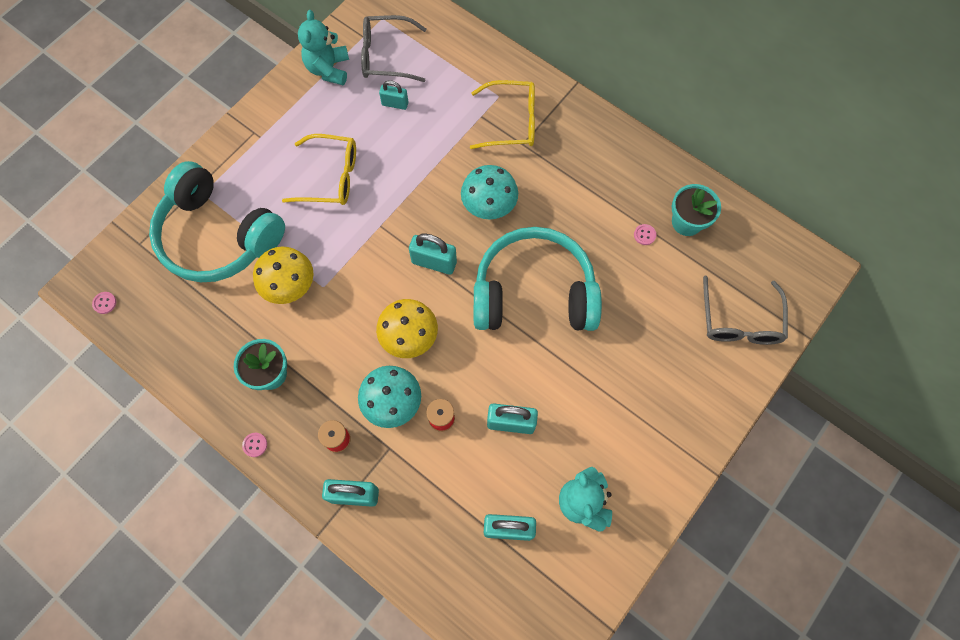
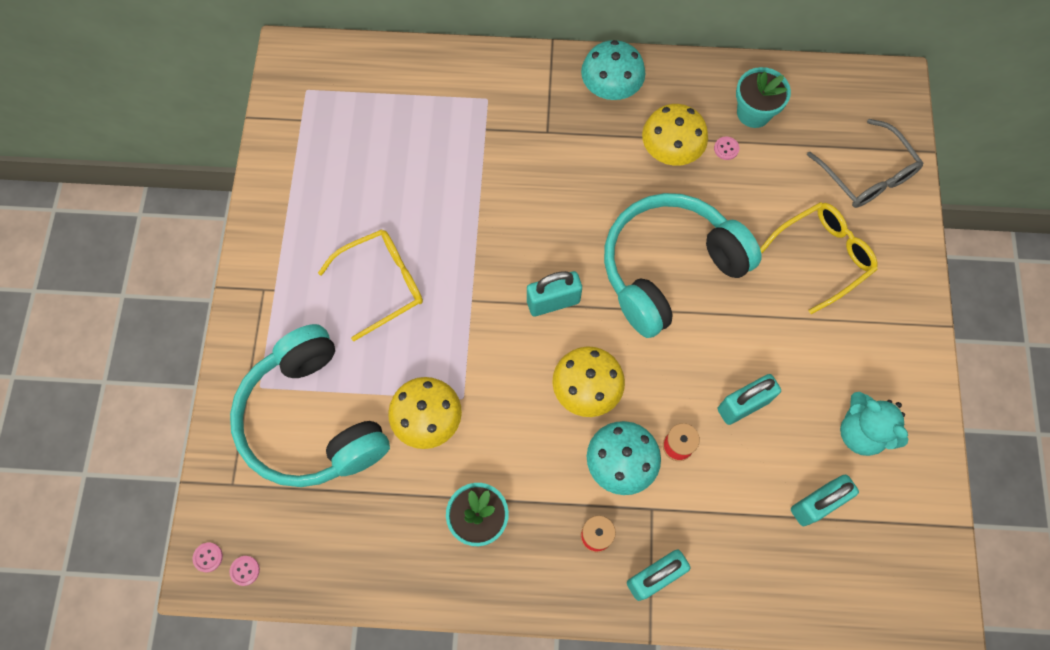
camera: 35 degrees left, 0 degrees up
(218, 236) = (312, 419): turquoise headphones -> turquoise headphones turned 60 degrees clockwise
(255, 445) = (520, 600): pink button -> pink button (208, 557)
(328, 69) = (291, 175): turquoise teddy bear -> none
(386, 56) = (341, 126): grey glasses -> none
(395, 104) = (389, 169): turquoise padlock -> none
(489, 205) = (562, 212): turquoise mushroom -> turquoise mushroom (610, 88)
(511, 122) = (520, 116): yellow glasses -> yellow glasses (823, 256)
(601, 211) = (670, 151): none -> yellow mushroom

